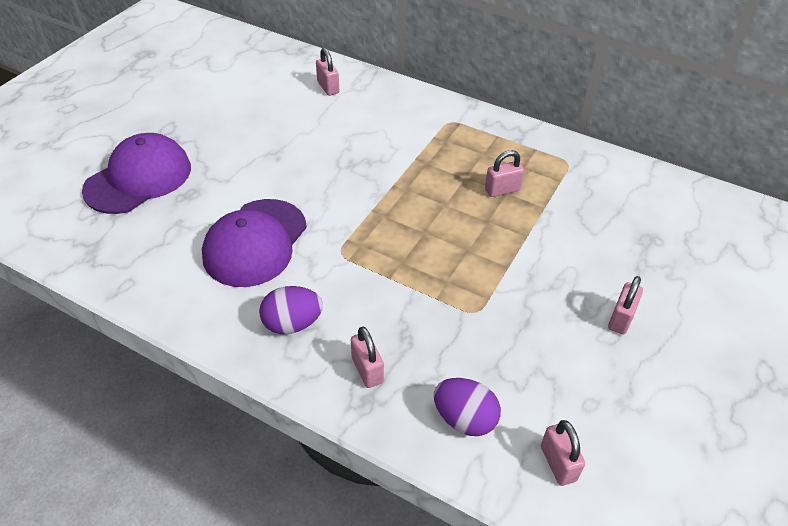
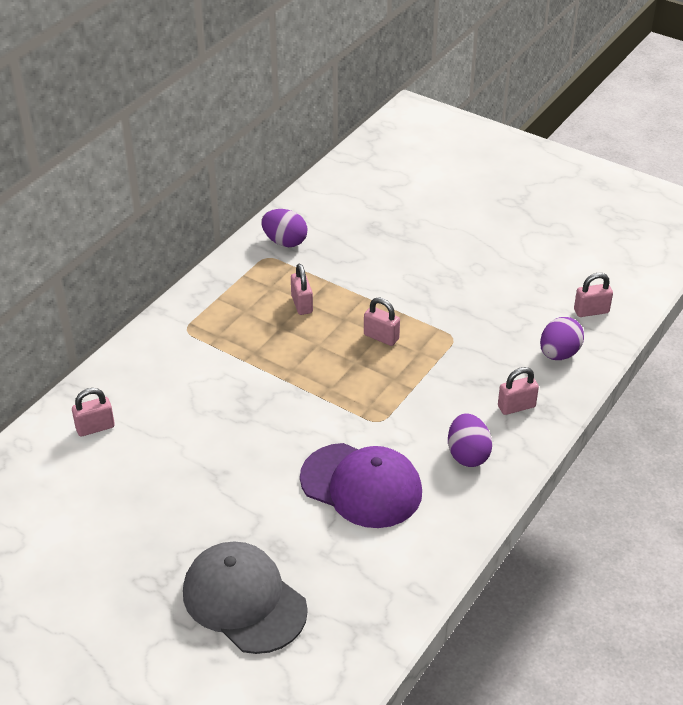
camera: 85 degrees left, 5 degrees down
(139, 178) = (244, 600): purple cap -> grey cap
(596, 172) = (285, 242): none -> purple egg
(621, 319) = (460, 259): pink padlock -> pink padlock (381, 337)

